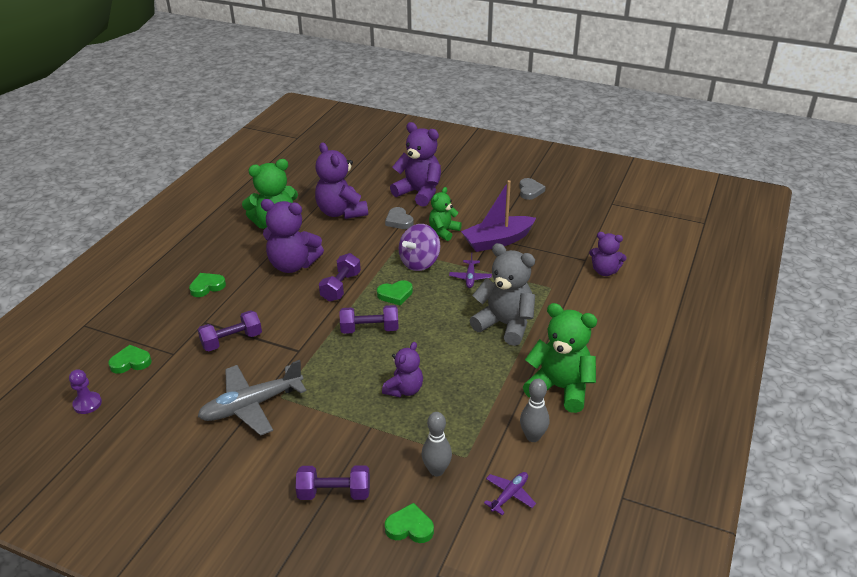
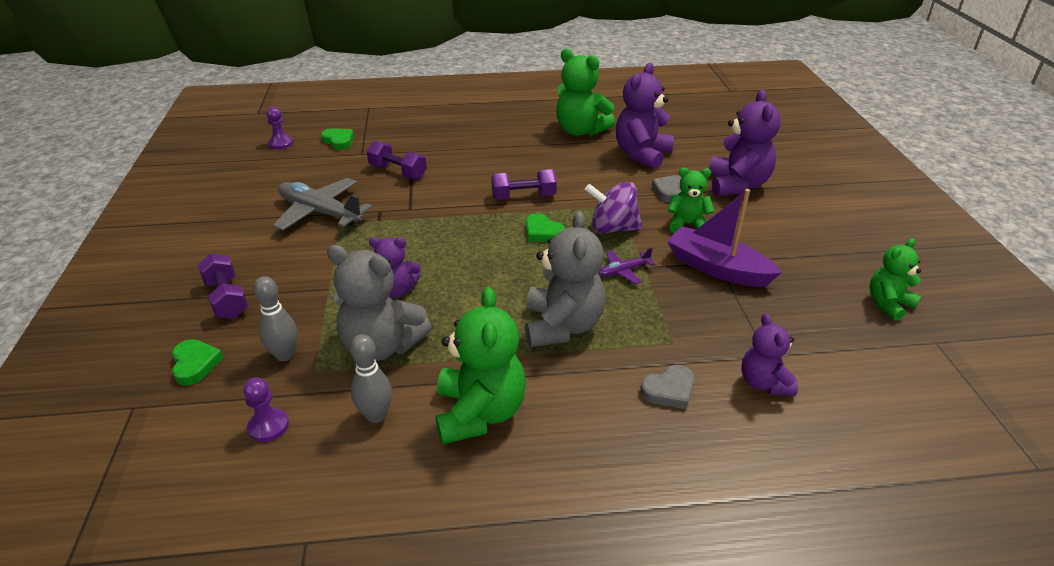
camera: 60 degrees right, 0 degrees up
(207, 287) = (459, 135): green heart -> none
(293, 265) = (530, 161): purple teddy bear -> none
(369, 329) = (473, 236): purple dumbbell -> none
(464, 415) = (382, 346): none -> grey teddy bear
(509, 495) = (268, 426): purple plane -> purple pawn
(530, 191) = (855, 259): grey heart -> grey heart (669, 390)
(574, 201) = (888, 304): none -> green teddy bear

